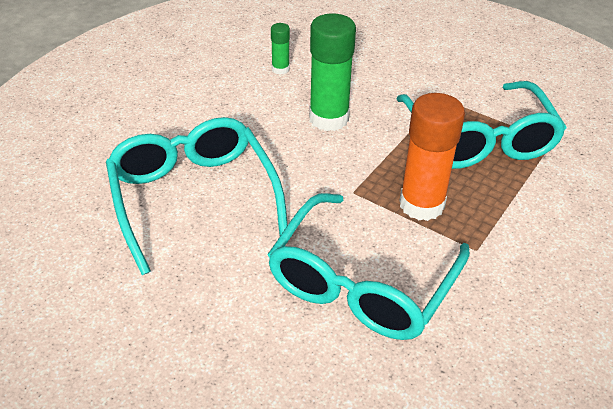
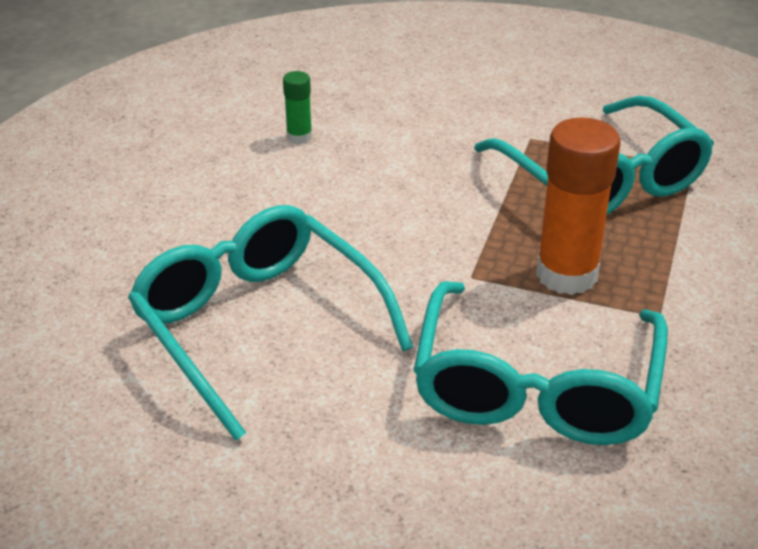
camera: 15 degrees left, 5 degrees down
(329, 118) = (395, 189): green glue stick -> none

